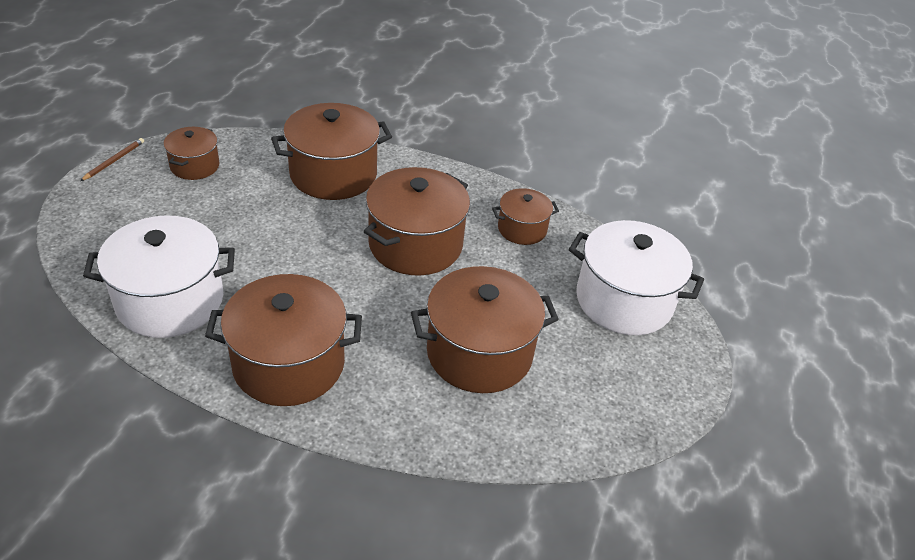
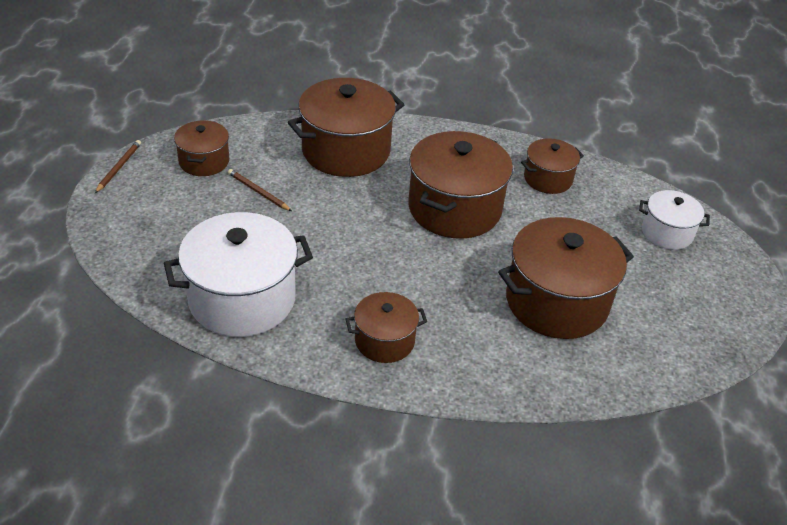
camera: 10 degrees left, 0 degrees up
(232, 201) = (258, 192): none -> brown pencil
(289, 364) = (384, 340): brown pot -> brown pot, size x0.55
(624, 301) = (667, 233): white pot -> white pot, size x0.55

